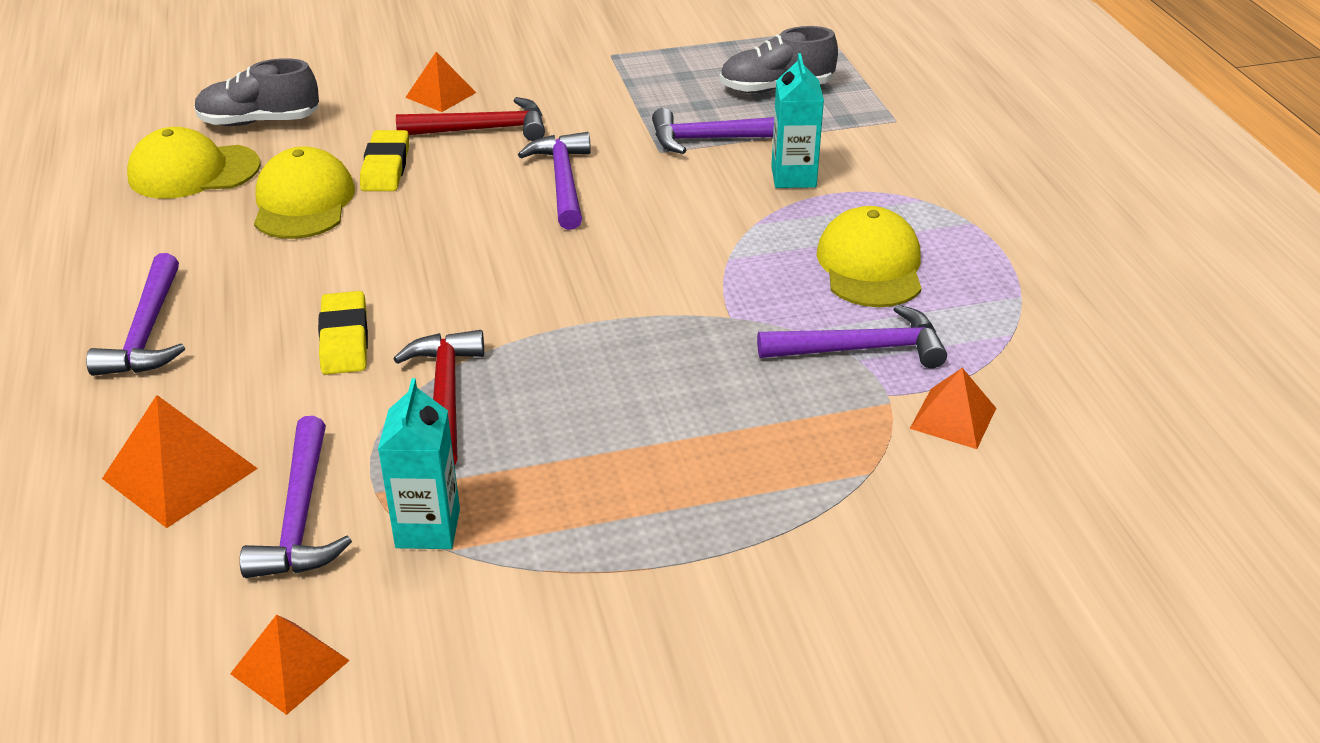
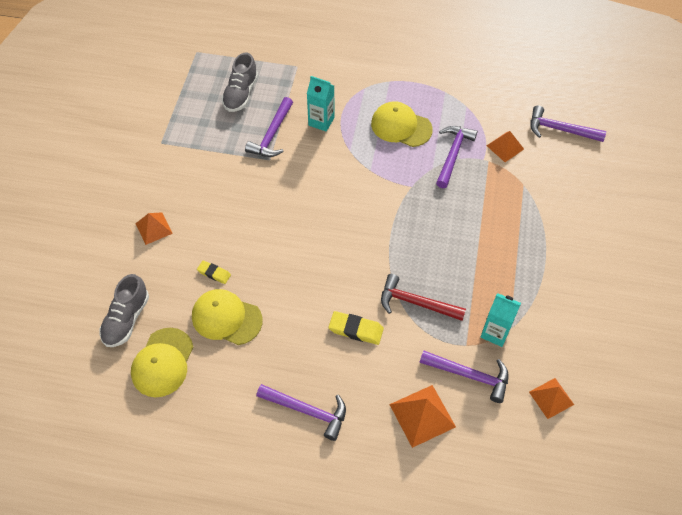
camera: 65 degrees left, 20 degrees up
(386, 167) = (214, 273): yellow eraser -> yellow eraser, size x0.64
(482, 129) = (203, 221): red hammer -> none
(563, 181) = (273, 205): purple hammer -> purple hammer (560, 130)

